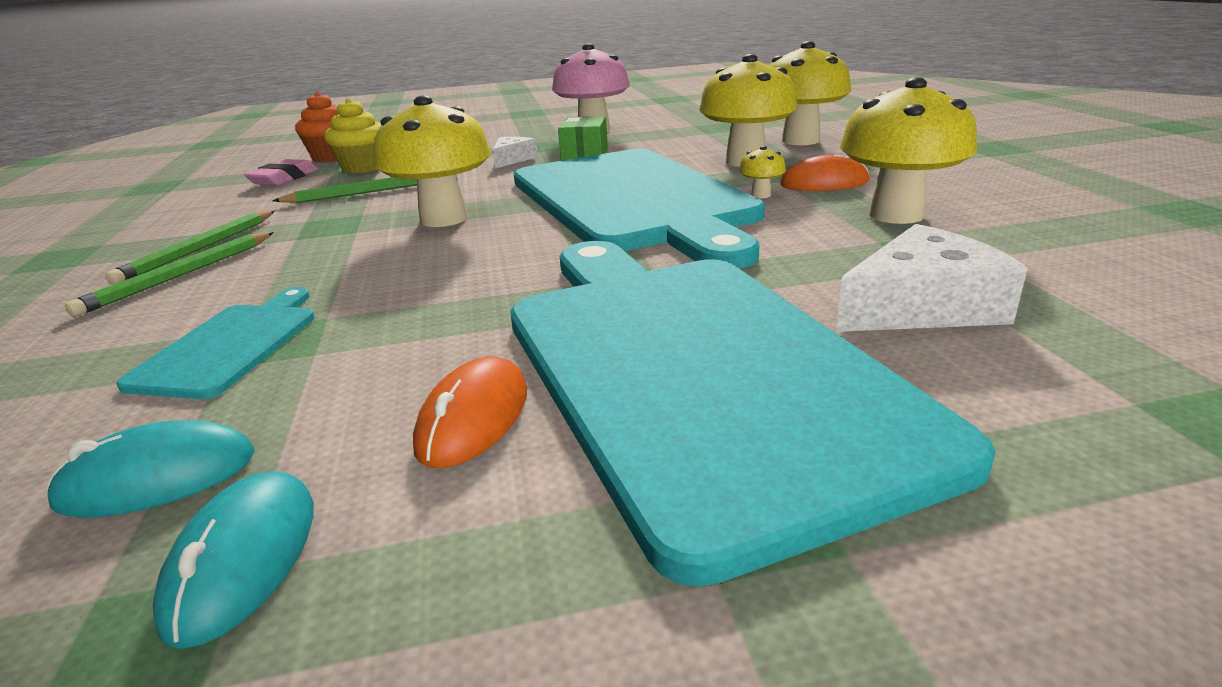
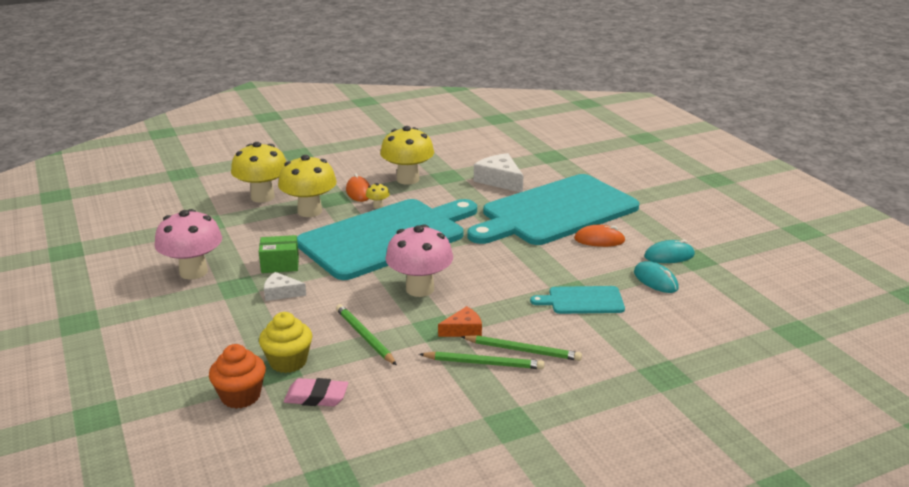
camera: 105 degrees left, 0 degrees up
(297, 241) = (463, 330): none -> orange cheese
(444, 219) = (420, 289): yellow mushroom -> pink mushroom

